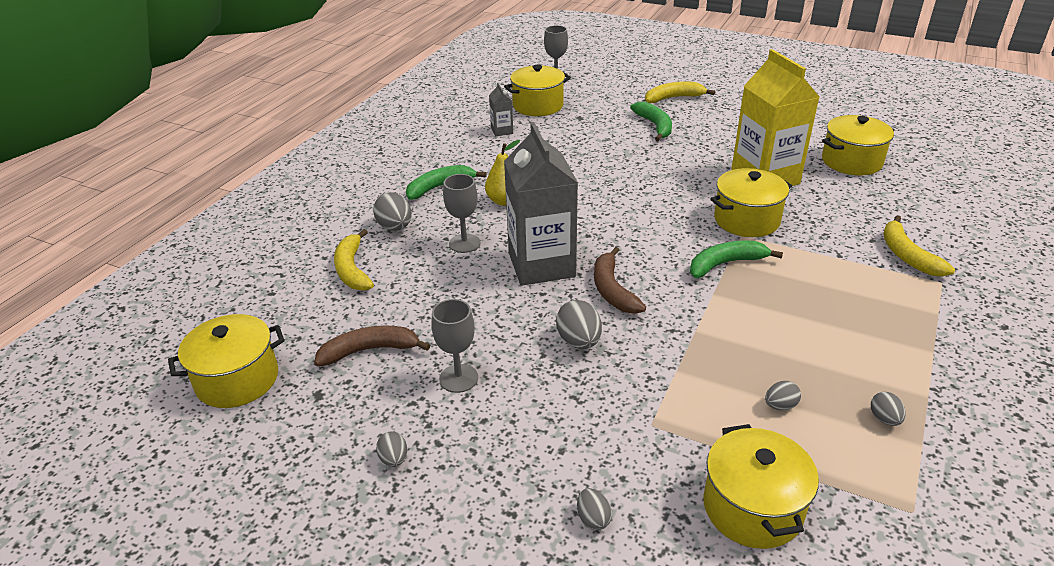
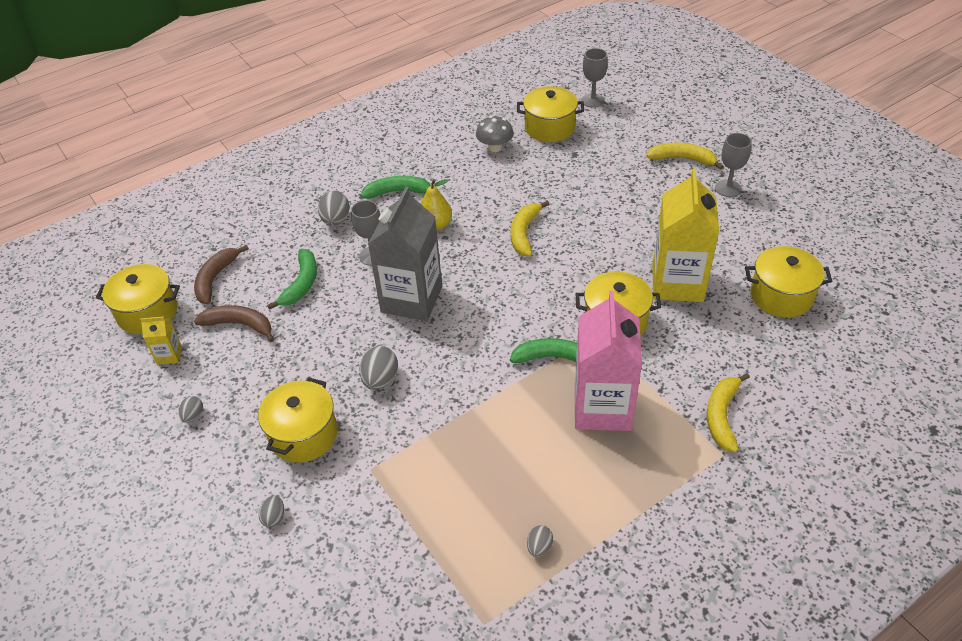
camera: 30 degrees right, 10 degrees up
(305, 411) = (169, 355): none -> yellow carton
(352, 269) = (278, 249): yellow banana -> yellow banana (524, 233)
(458, 378) = (277, 373): grey goblet -> grey goblet (728, 188)
(502, 131) = (495, 147): grey carton -> grey mushroom
(612, 290) = (443, 345): brown banana -> brown banana (215, 279)
(655, 126) = (633, 187): green banana -> green banana (301, 284)
(752, 507) = (379, 562): yellow pot -> yellow pot (303, 435)
(780, 405) = (473, 499): grey egg -> none
(808, 285) = (602, 407): none -> pink carton

